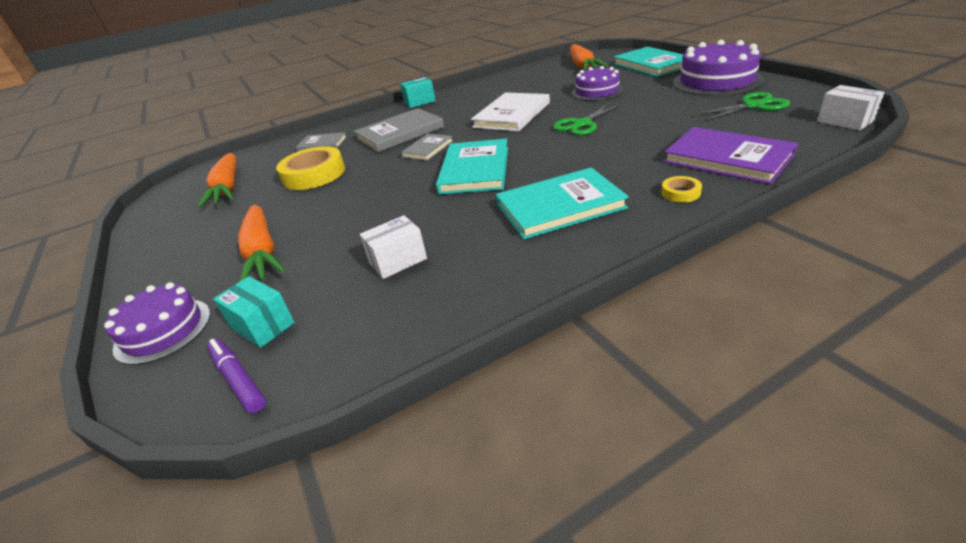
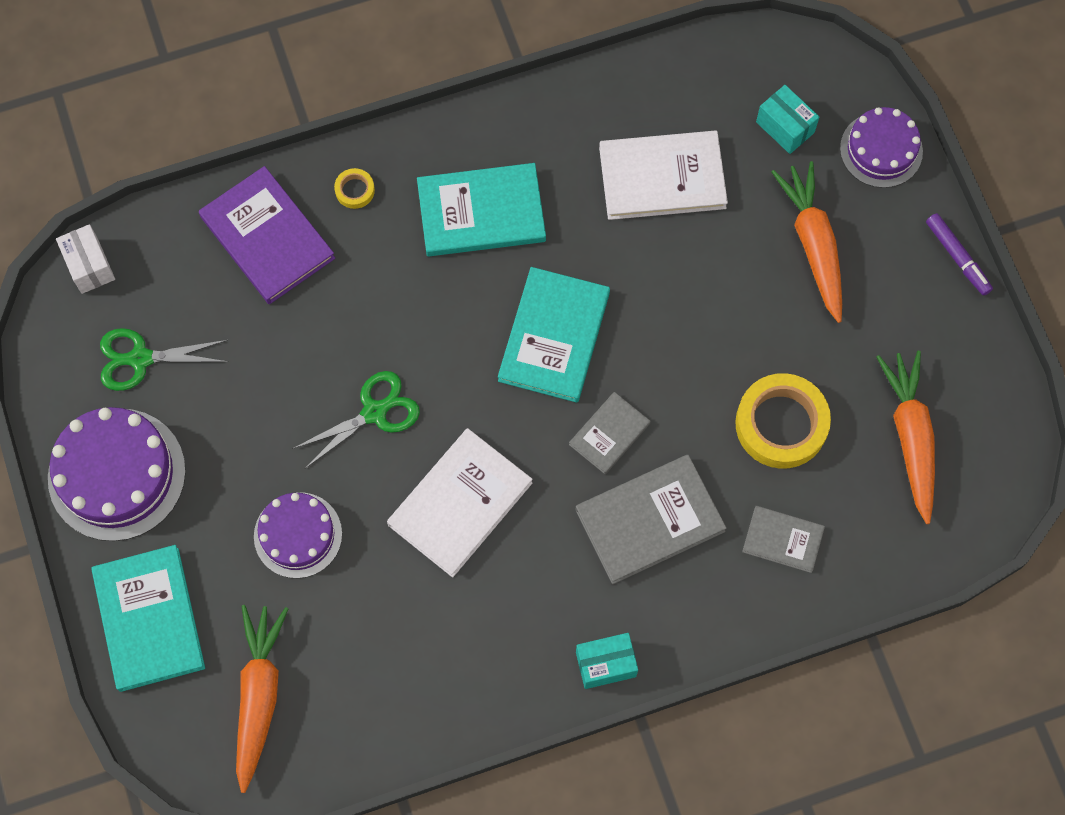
camera: 175 degrees left, 35 degrees up
(238, 379) = (791, 73): purple marker -> purple marker (957, 257)
(398, 261) = (662, 178): white box -> white book

